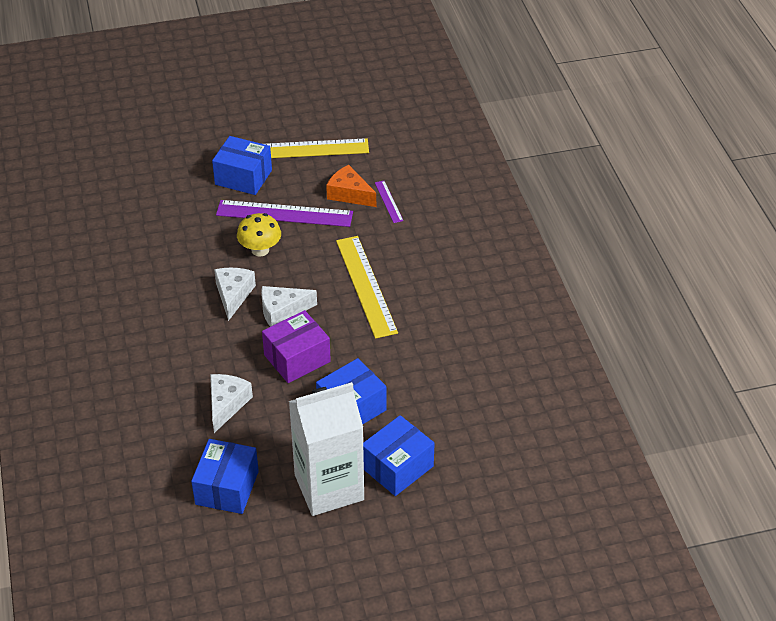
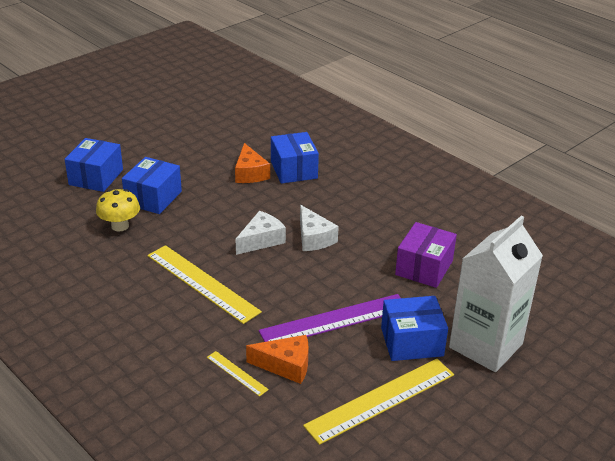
camera: 150 degrees right, 10 degrees down
(227, 404) = (250, 173): white cheese -> orange cheese
(227, 488) = (209, 137): blue box -> blue box (293, 170)
(260, 250) = (326, 280): yellow mushroom -> yellow mushroom (120, 226)
(297, 358) = (221, 214): purple box -> purple box (424, 268)
(329, 487) = (139, 155): white carton -> white carton (486, 345)
(388, 201) = (237, 373): purple ruler -> yellow ruler

